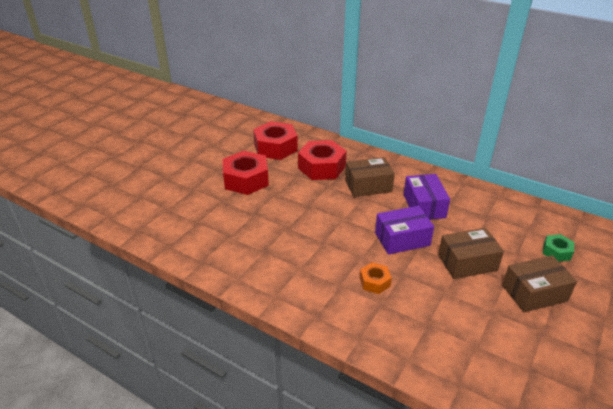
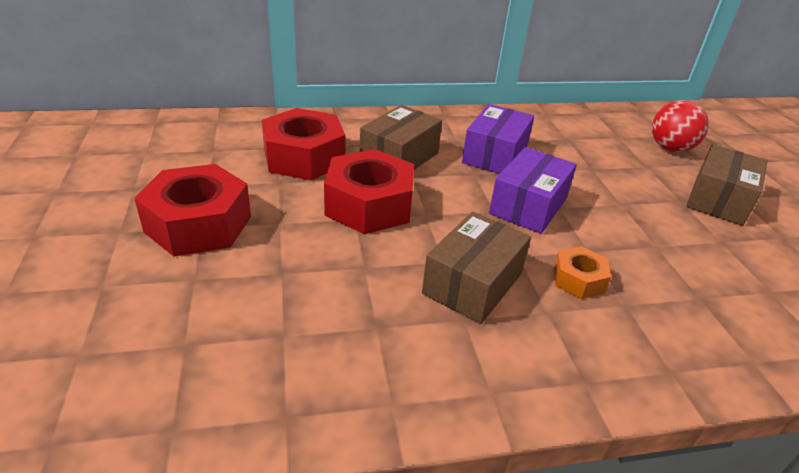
camera: 45 degrees left, 0 degrees up
(275, 147) = (192, 155): red nut -> red nut (369, 205)
(424, 206) = (495, 155): purple box -> purple box turned 75 degrees clockwise
(467, 262) = (625, 199): brown box -> brown box (472, 283)
(556, 252) = (670, 149): green nut -> red ball

